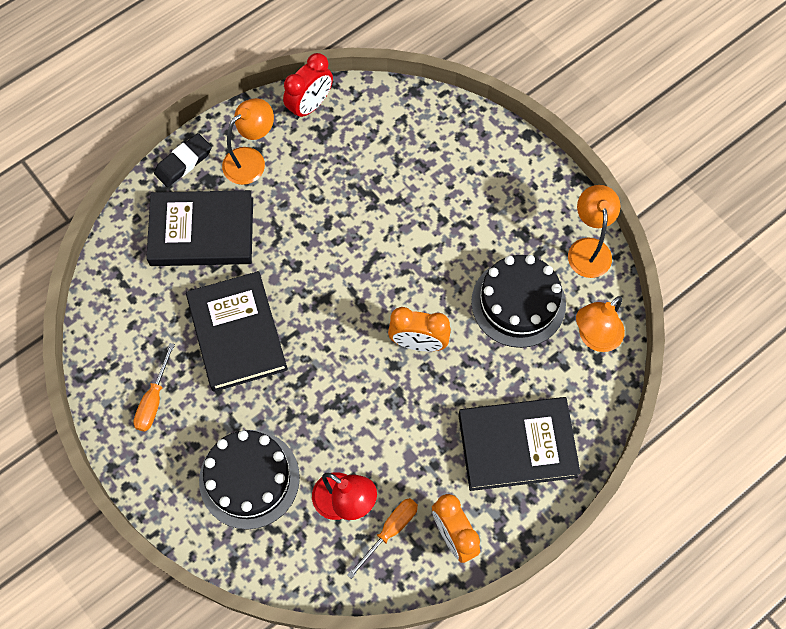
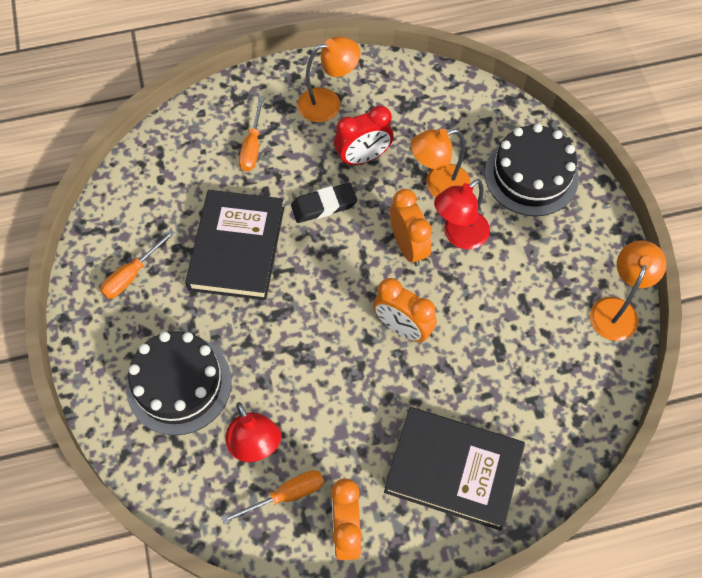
camera: 25 degrees right, 5 degrees down
(183, 162) = (267, 82): black eraser -> black eraser (324, 205)
(202, 231) = (252, 146): black book -> orange screwdriver
(310, 105) = (406, 77): red clock -> red clock (363, 158)
(389, 267) = (408, 247): none -> orange clock
(428, 238) = (459, 236): none -> red lamp
(518, 303) = (520, 332): black cake -> black cake (531, 176)
(594, 338) = (583, 398): orange lamp -> orange lamp (438, 186)

